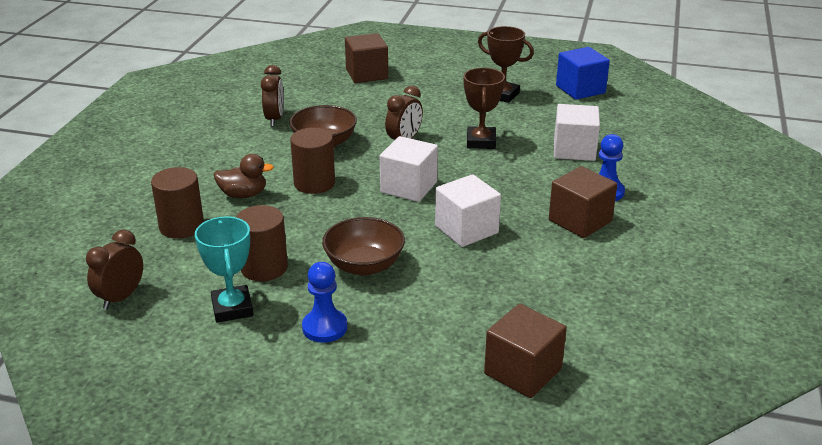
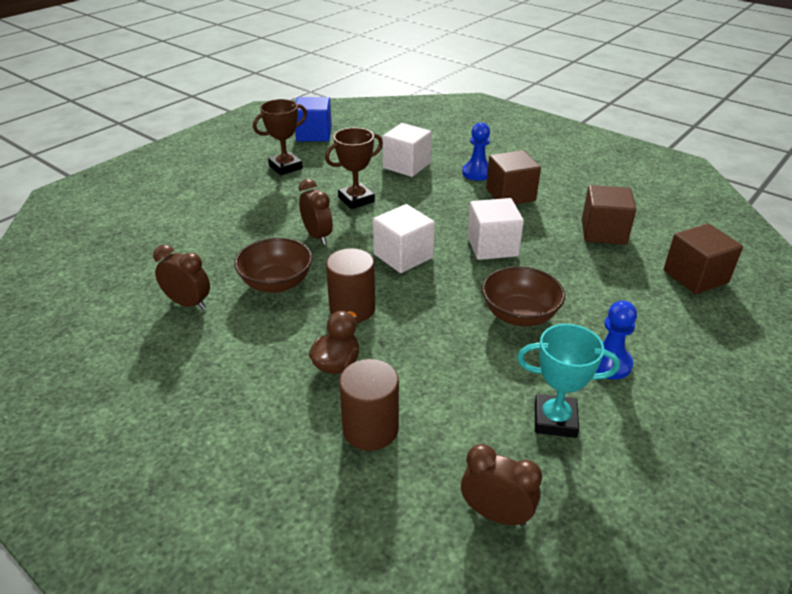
camera: 65 degrees left, 5 degrees up
(121, 297) = (496, 514): brown clock -> brown clock turned 150 degrees clockwise
(264, 268) = (491, 380): brown cylinder -> none
(367, 74) = (158, 221): brown cube -> brown cube (603, 232)
(481, 142) = (356, 200): brown trophy -> brown trophy turned 60 degrees counterclockwise

